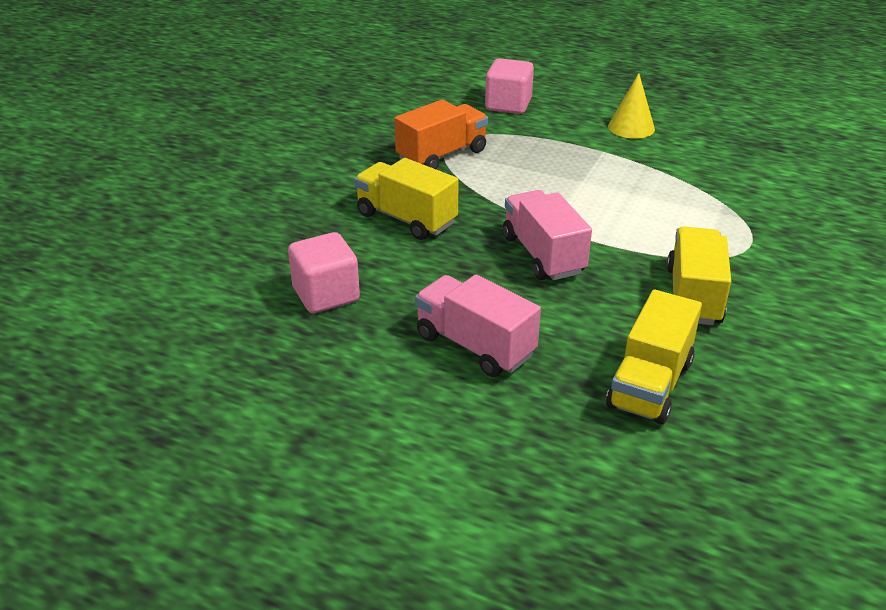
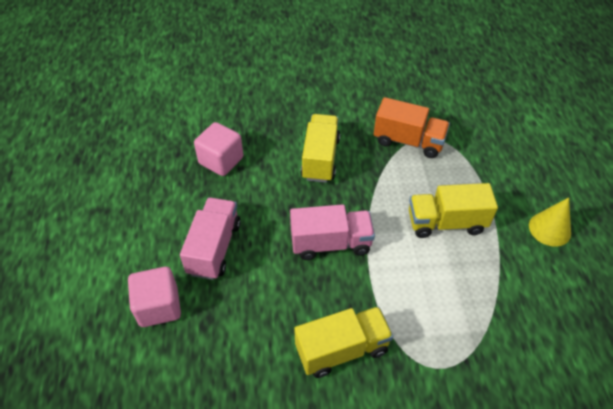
camera: 60 degrees right, 15 degrees up
(508, 105) = (510, 145): pink cube -> pink cube (159, 306)
(543, 255) = (331, 243): pink truck -> pink truck turned 45 degrees clockwise
(650, 384) = (226, 355): yellow truck -> yellow truck (446, 222)

